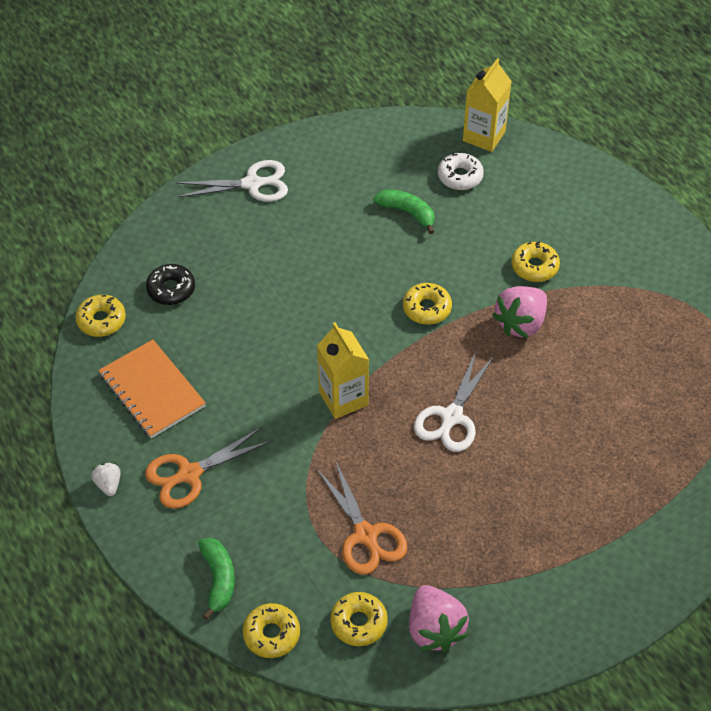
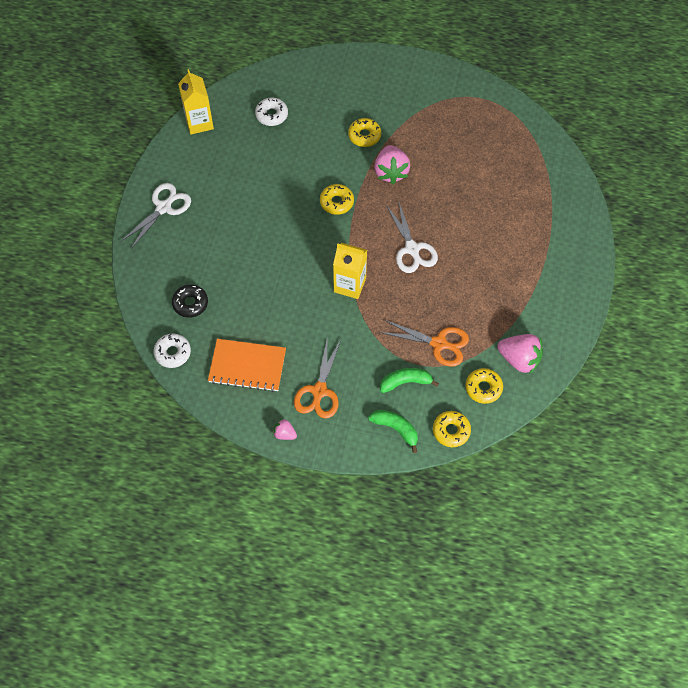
camera: 45 degrees left, 10 degrees up
(101, 320) = (173, 353): yellow donut -> white donut
(108, 484) = (284, 434): white strawberry -> pink strawberry
(407, 213) = (267, 157): green banana -> green banana (405, 382)
(484, 136) = (258, 82): yellow carton -> yellow carton (199, 122)

